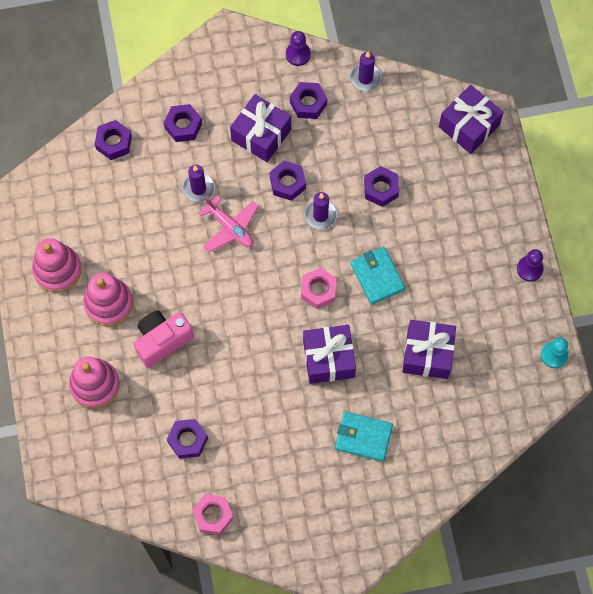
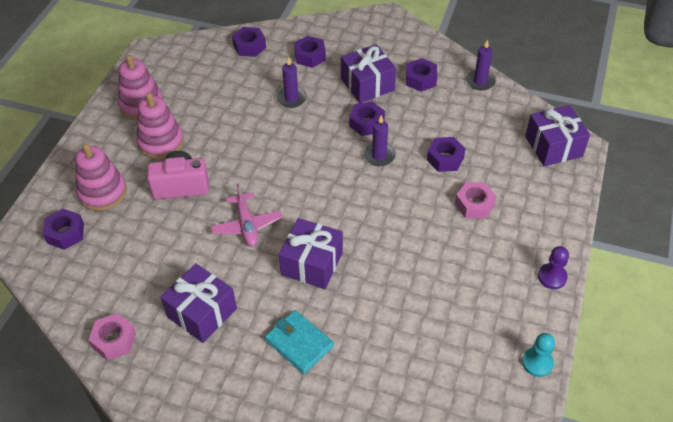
camera: 30 degrees right, 20 degrees down
(187, 440) = (142, 268): purple nut -> purple nut (65, 233)
(230, 228) = (297, 133): pink plane -> pink plane (247, 225)
(298, 54) = (433, 47): purple pawn -> none
(318, 290) = (339, 208): pink nut -> pink nut (474, 205)
(377, 276) = (399, 220): turquoise wallet -> none
(427, 354) = (407, 302): purple gift -> purple gift (202, 312)

